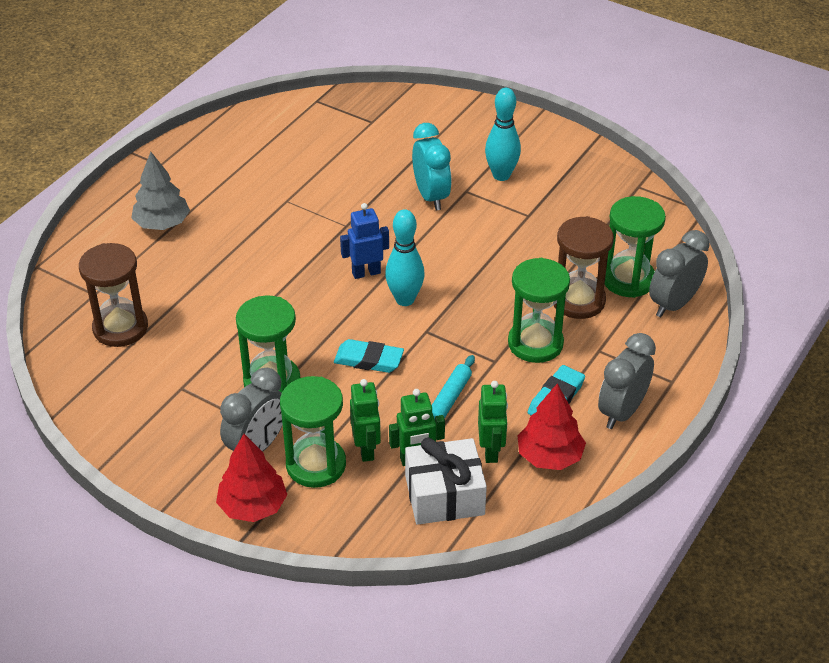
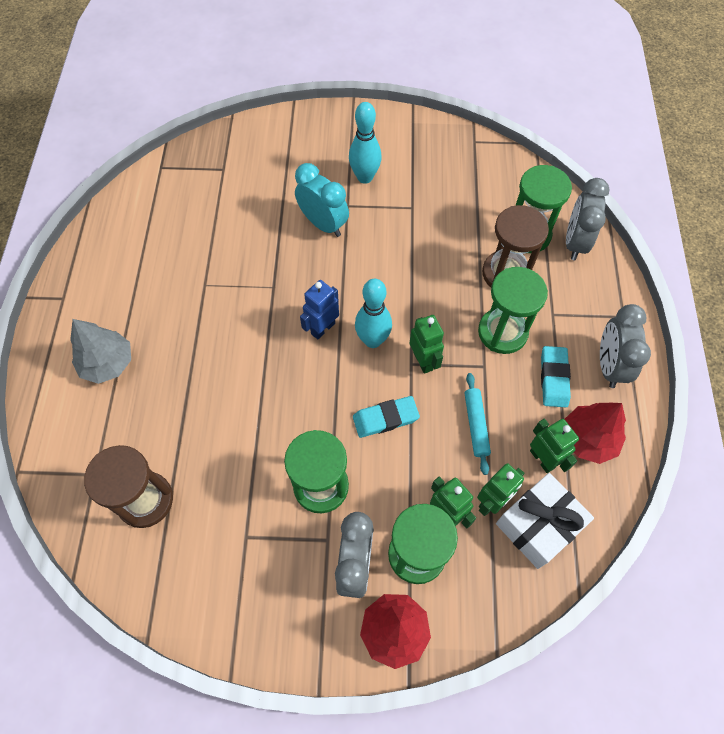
camera: 30 degrees left, 20 degrees up
(439, 333) = (423, 361): none -> green robot

